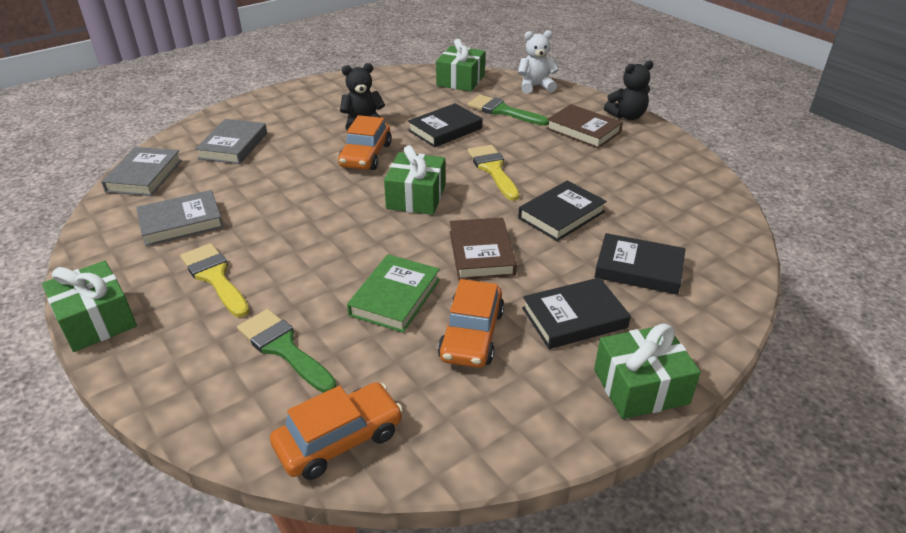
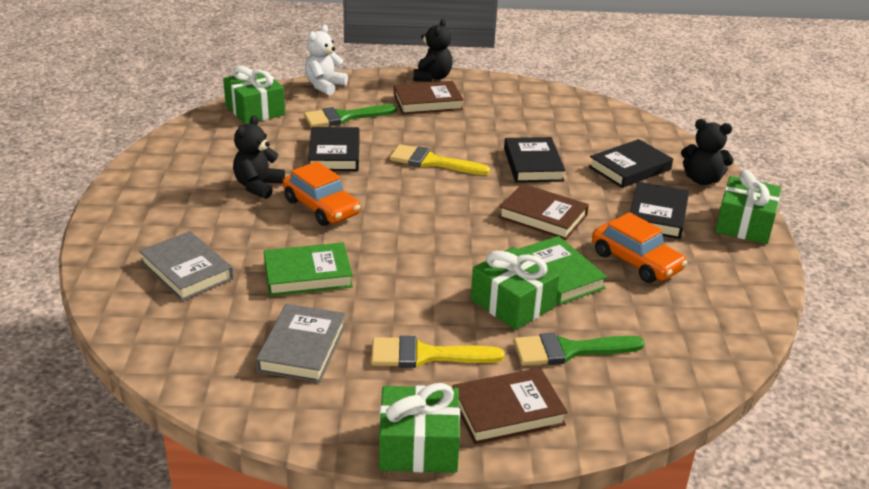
camera: 55 degrees left, 5 degrees down
(144, 176) = (166, 346): grey book -> none
(170, 347) = (507, 411): none -> brown book
(273, 187) = (308, 274): none -> green book
(339, 439) = (697, 360): orange car -> none
(416, 197) = (427, 211): green gift -> green gift (512, 303)
(689, 323) = (702, 180): none -> black teddy bear

